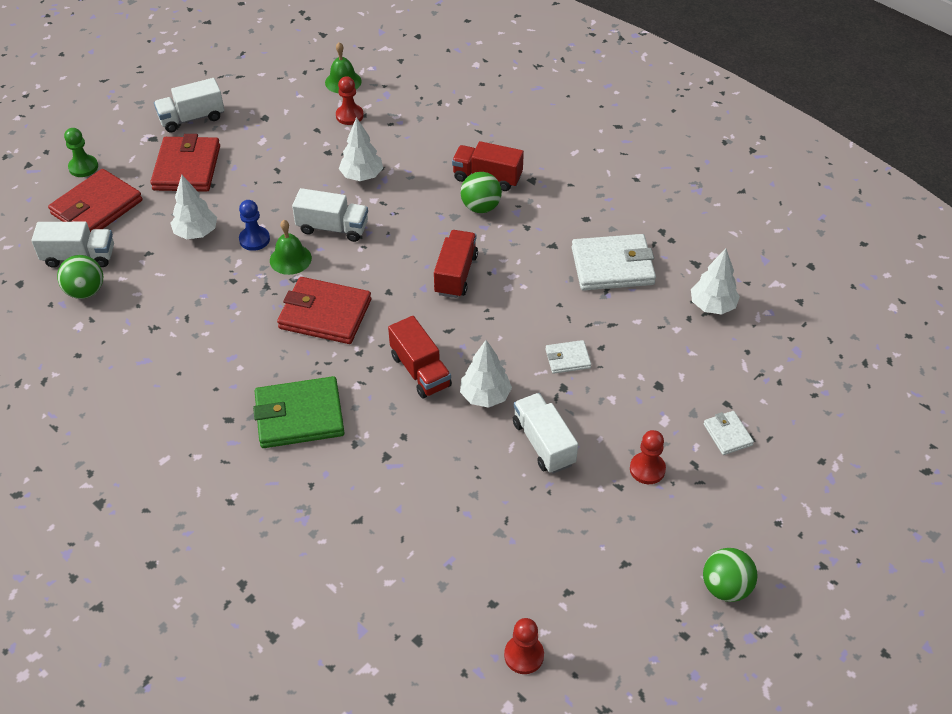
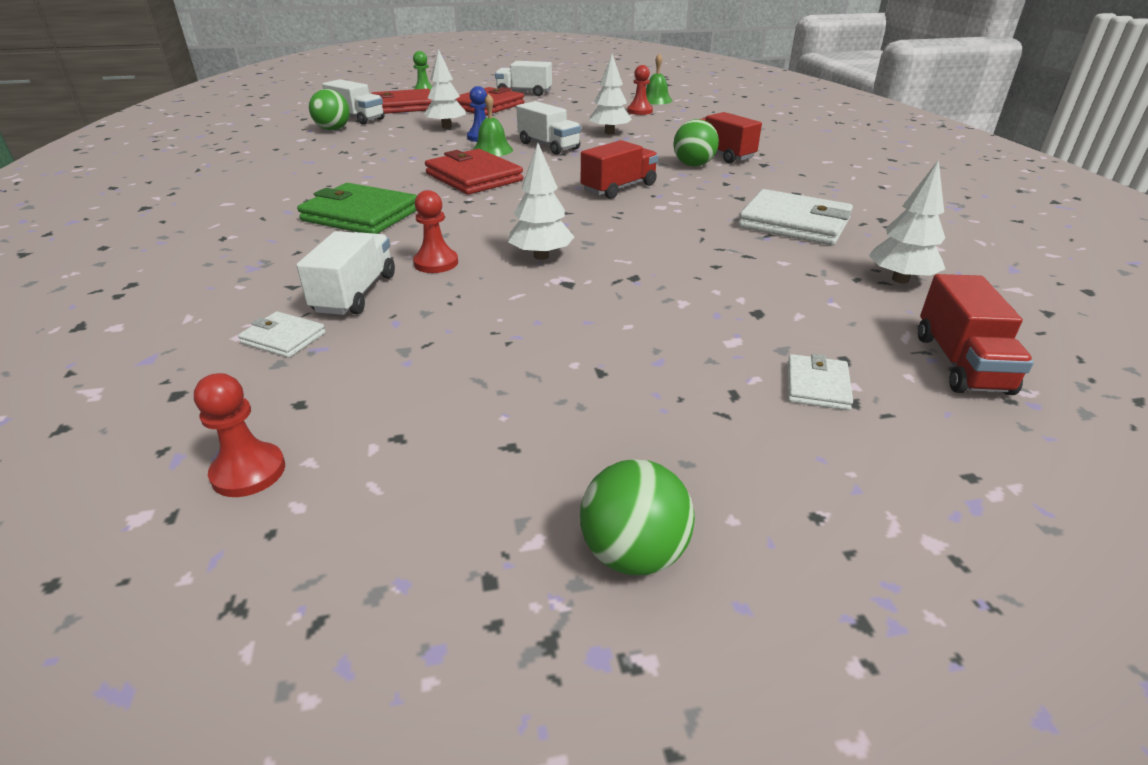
camera: 35 degrees right, 15 degrees down
(420, 371) = (503, 224): red truck -> red truck (960, 363)
(543, 443) = (555, 305): white truck -> white truck (355, 294)
(567, 359) = (665, 261): white wallet -> white wallet (283, 338)
(647, 469) = (658, 372): red pawn -> red pawn (436, 263)

